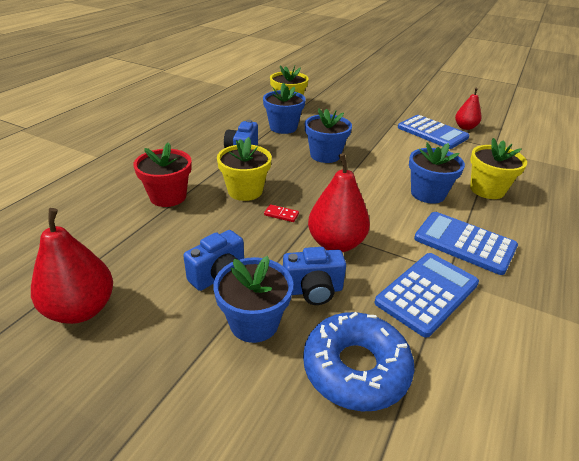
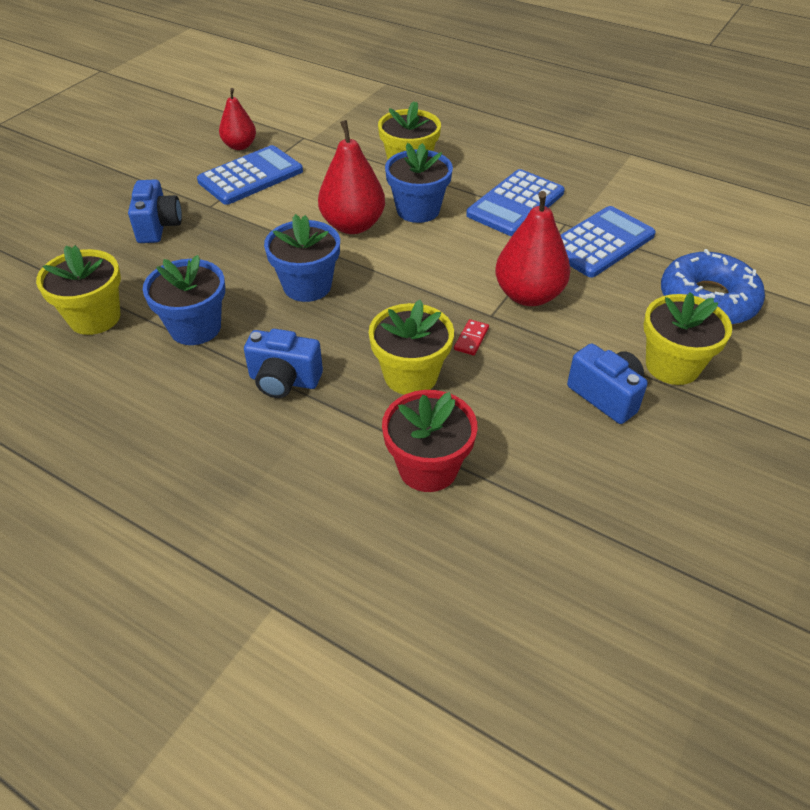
camera: 85 degrees left, 10 degrees up
(81, 309) = (694, 525): red pear -> red pear (353, 225)
(254, 323) = (672, 365): blue flower pot -> yellow flower pot
(313, 290) = (613, 319): blue camera -> blue camera (158, 226)
(427, 293) = (600, 243): blue calculator -> blue calculator turned 90 degrees clockwise

